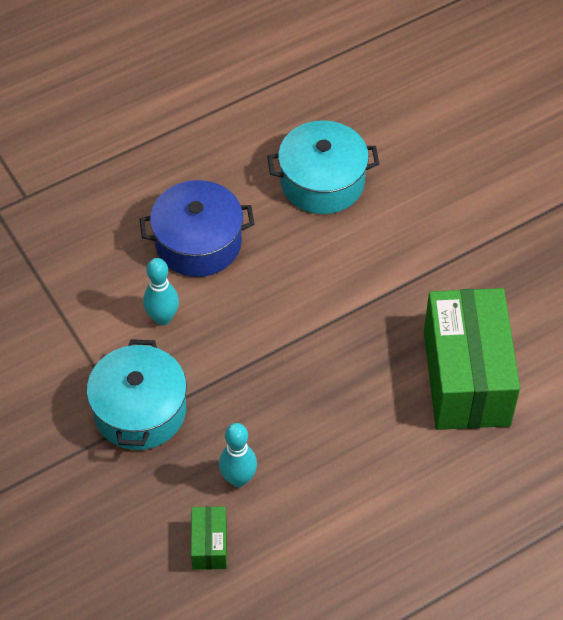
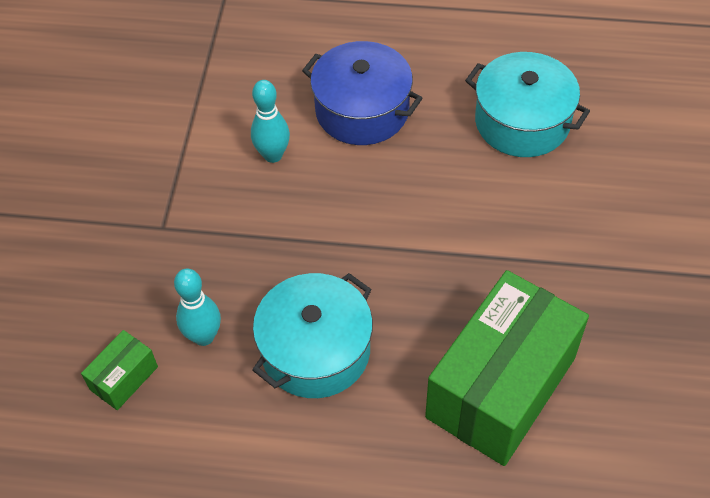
camera: 40 degrees right, 0 degrees up
(140, 410) = (180, 221): turquoise pot -> turquoise pot (315, 350)

